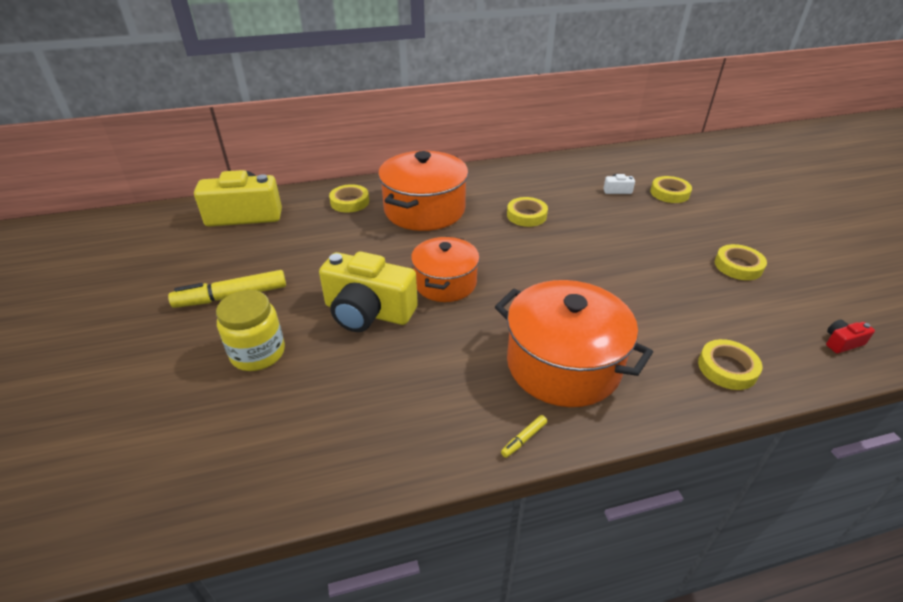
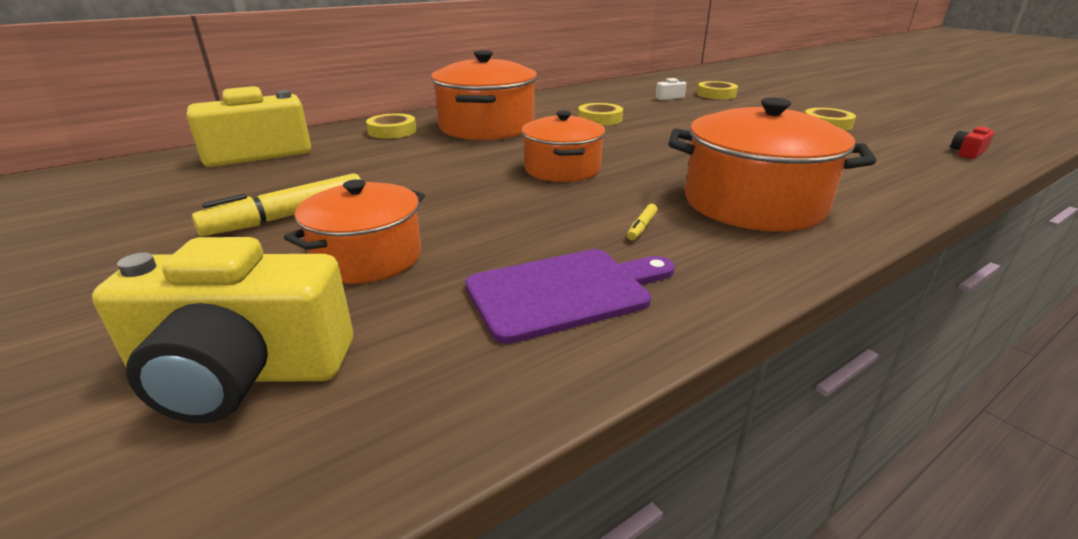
camera: 20 degrees left, 10 degrees down
(258, 353) = (368, 257): yellow jar -> orange pot
(355, 423) = (565, 292): none -> purple cutting board
(368, 312) = (491, 201): yellow camera -> yellow camera (242, 373)
(524, 439) = (781, 264): yellow marker -> yellow marker (641, 227)
(727, 368) = (903, 181): yellow tape -> none

